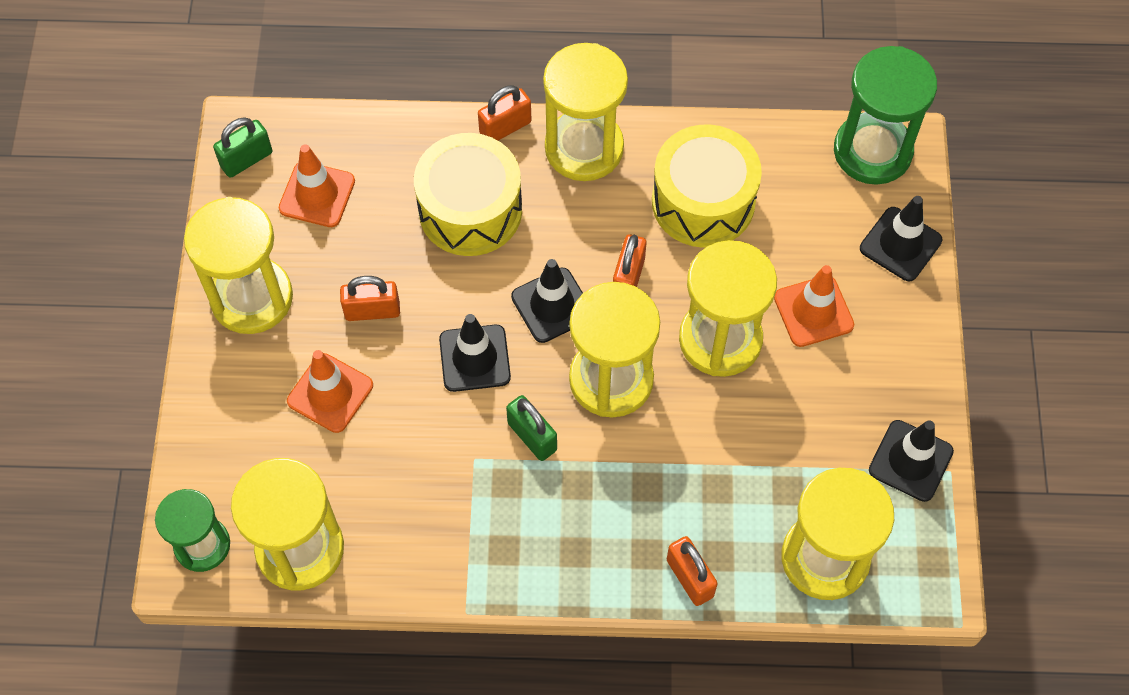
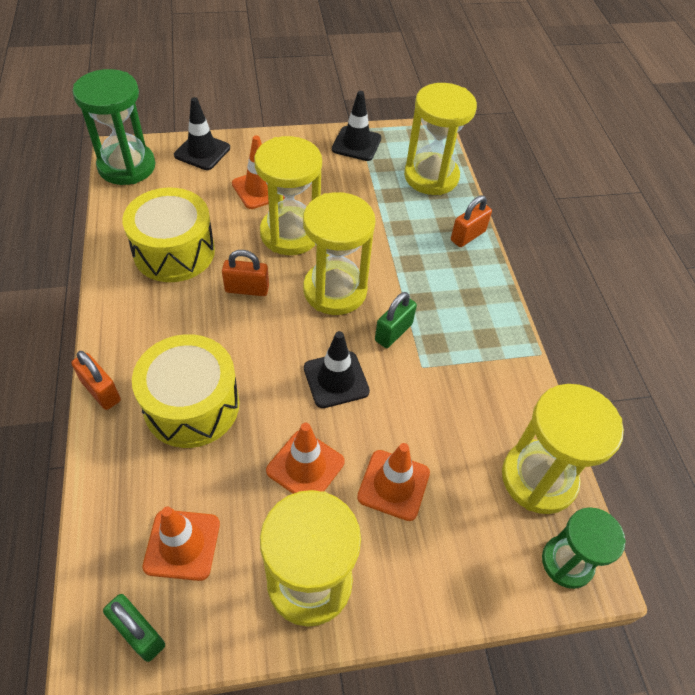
camera: 105 degrees left, 10 degrees down
(372, 311) = (305, 466): orange padlock -> orange traffic cone
(552, 305) = (278, 334): black traffic cone -> none
(584, 148) = (124, 330): yellow hourglass -> none

